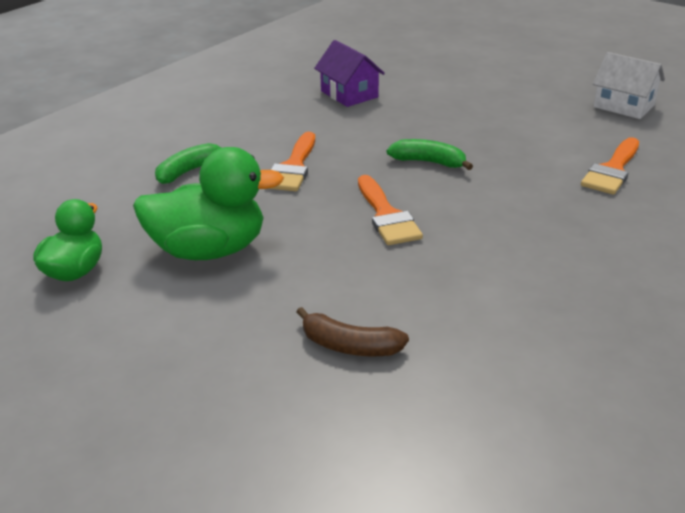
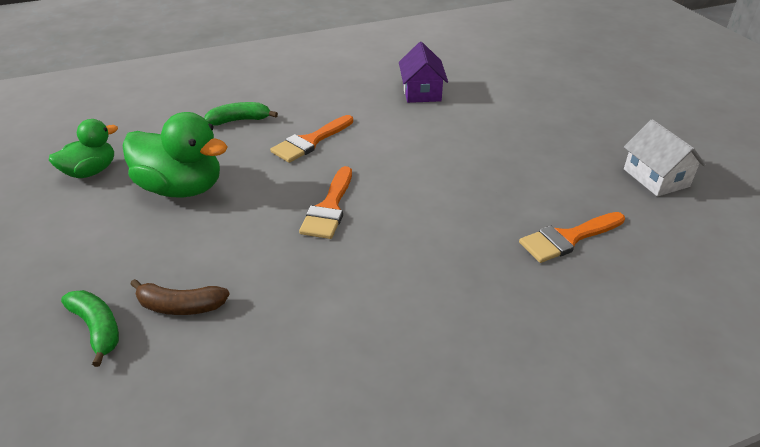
camera: 30 degrees right, 5 degrees up
(349, 346) = (180, 306): brown banana -> brown banana turned 45 degrees counterclockwise
(429, 162) = (415, 173): green banana -> green banana (97, 329)

